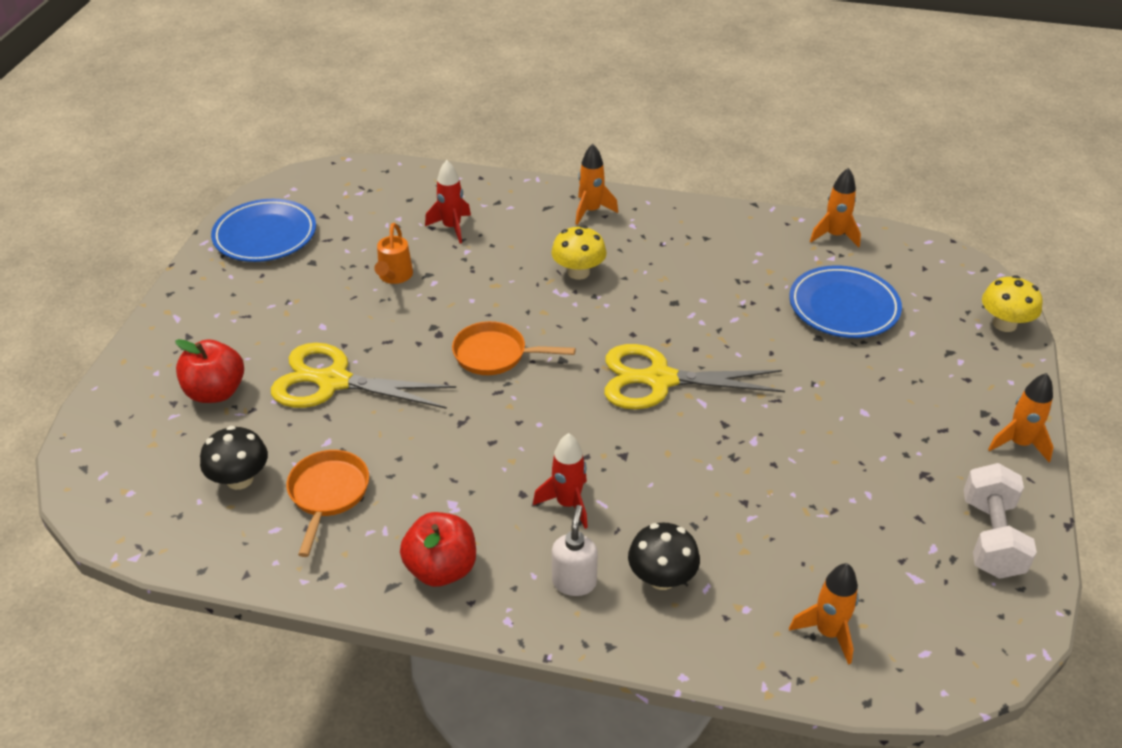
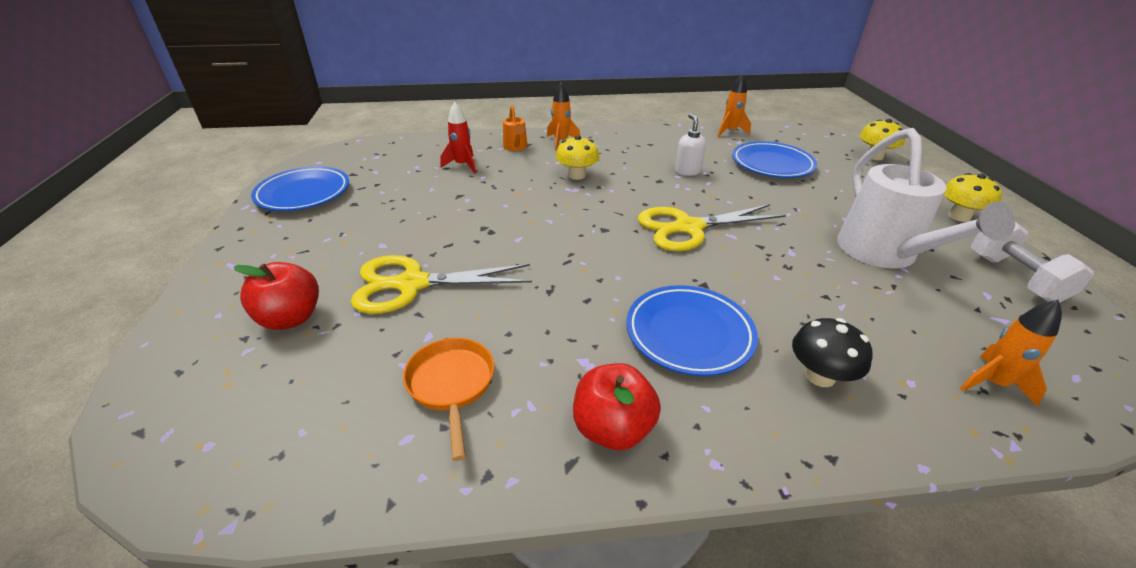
camera: 20 degrees left, 5 degrees down
(239, 479) = (345, 395): black mushroom -> none
(394, 276) = (431, 201): orange watering can -> orange watering can (516, 147)
(495, 355) = (548, 236): orange pan -> none
(568, 504) = (689, 334): red rocket -> blue plate
(574, 582) = (748, 403): white soap dispenser -> white soap dispenser (687, 171)
(862, 469) = (883, 254): none -> white watering can
(1019, 444) = (959, 216): orange rocket -> yellow mushroom

